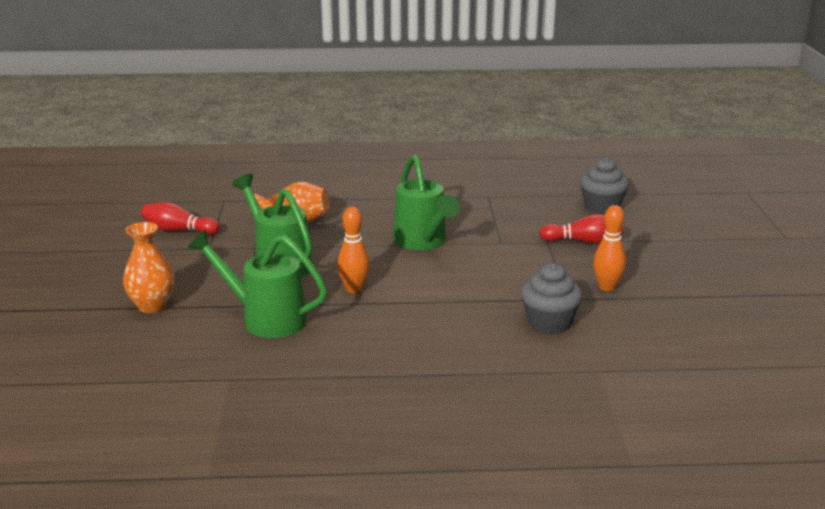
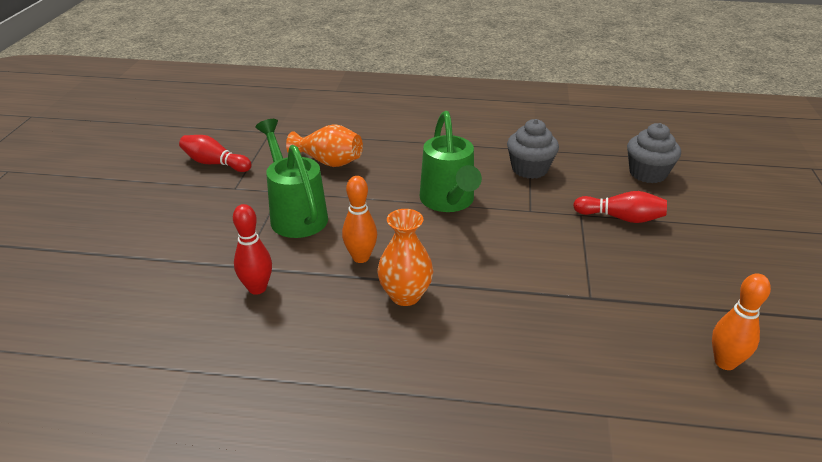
camera: 10 degrees right, 10 degrees up
(152, 306) = (152, 257): orange vase -> orange vase (405, 295)
(265, 319) = (257, 288): green watering can -> red bowling pin
(549, 322) = (562, 331): grey cupcake -> grey cupcake (529, 169)
(607, 287) = (637, 285): orange bowling pin -> orange bowling pin (725, 362)

